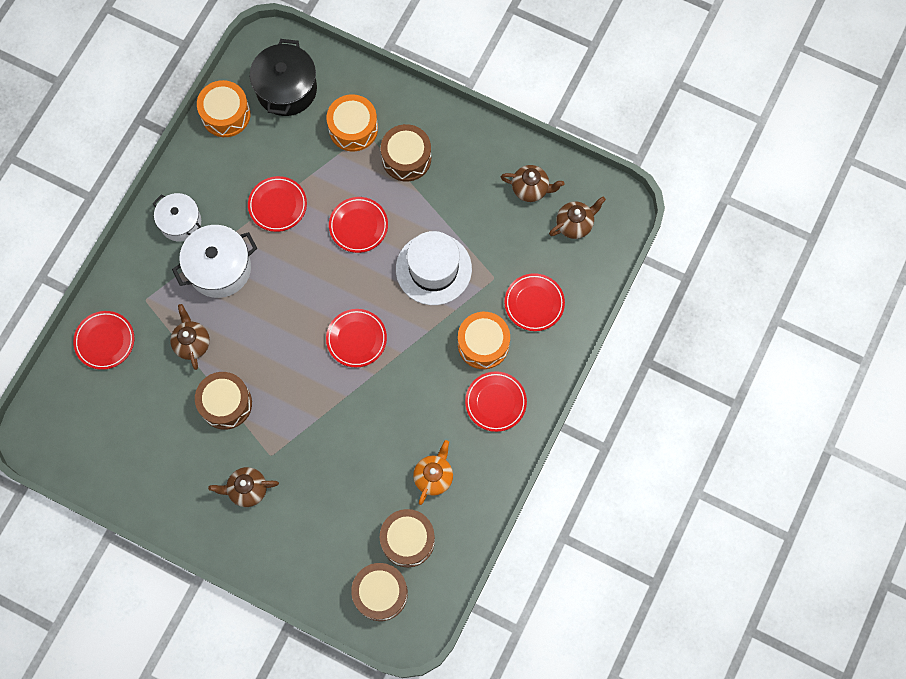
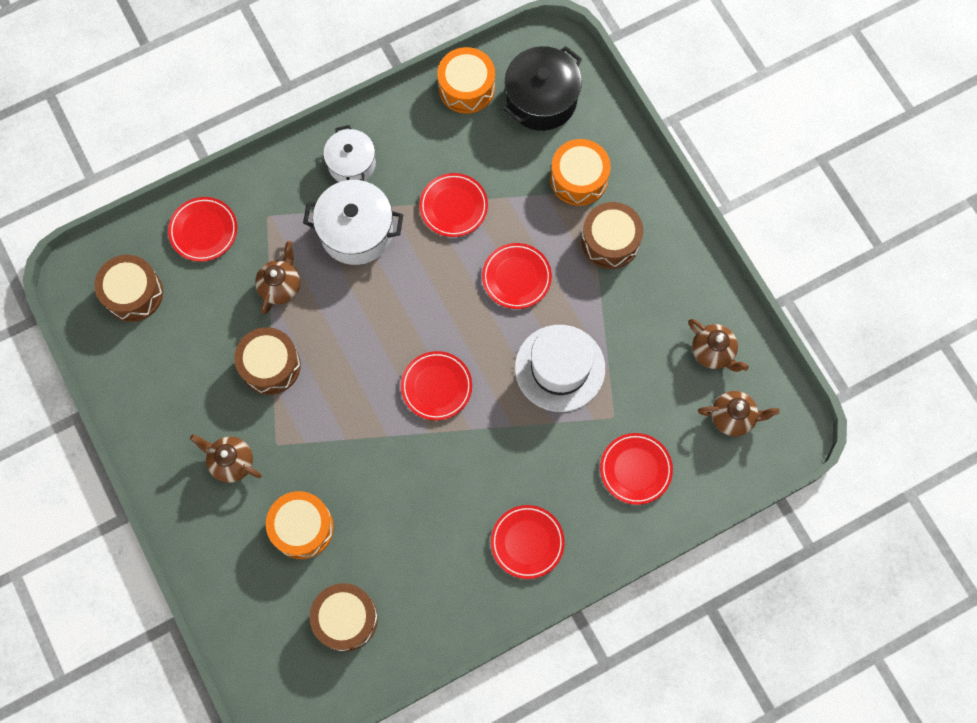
camera: 35 degrees right, 0 degrees up
(380, 593) = (283, 652): brown drum -> brown drum (133, 293)
(433, 477) = (414, 574): orange teapot -> none
(483, 344) = (556, 476): orange drum -> orange drum (302, 527)

